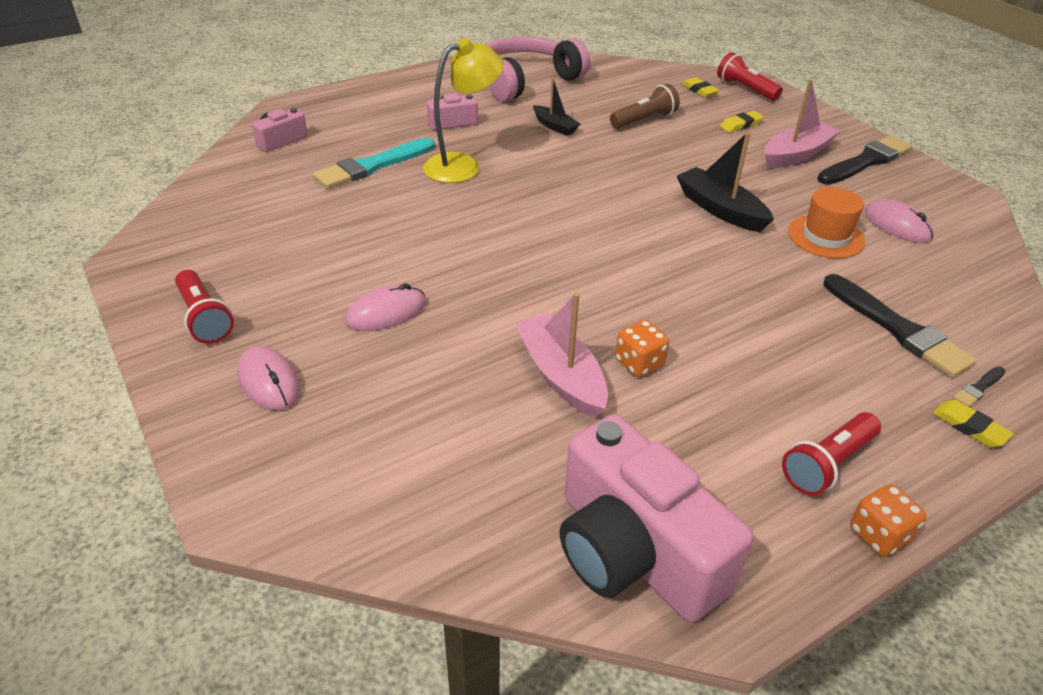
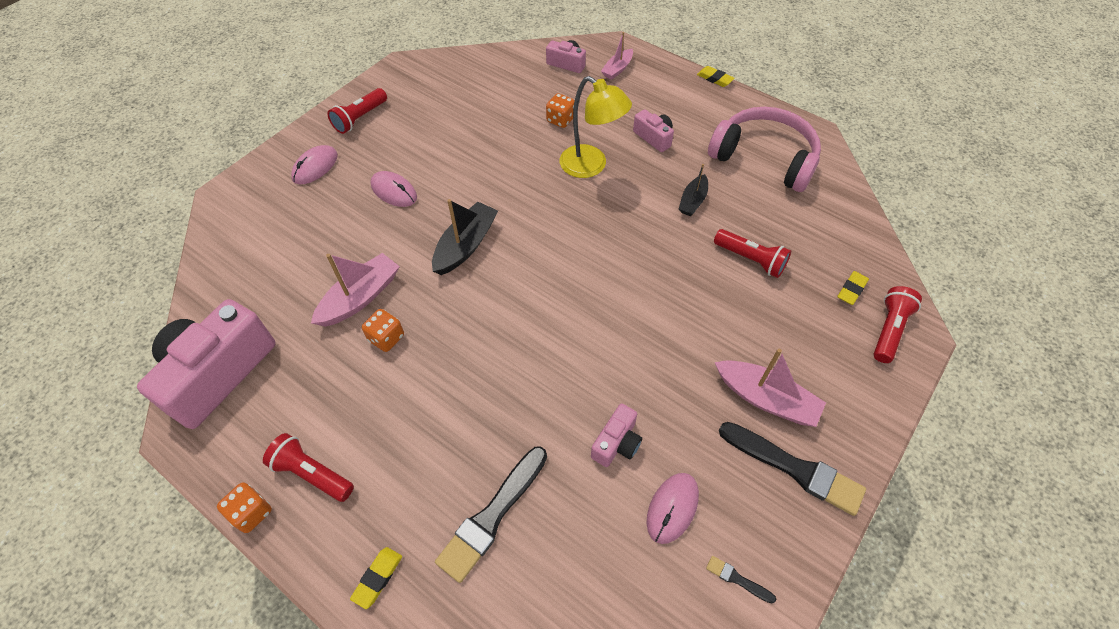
camera: 70 degrees right, 15 degrees up
(325, 115) = (617, 69): none -> pink boat
(372, 166) = (560, 120): turquoise brush -> orange dice
(644, 120) = (751, 260): brown flashlight -> red flashlight
(720, 209) = (619, 350): black boat -> black boat (466, 245)
(741, 125) = (798, 339): yellow eraser -> yellow eraser (714, 79)
(826, 236) = (616, 443): orange hat -> pink camera
(978, 388) = (430, 587): black brush -> black brush (737, 579)

